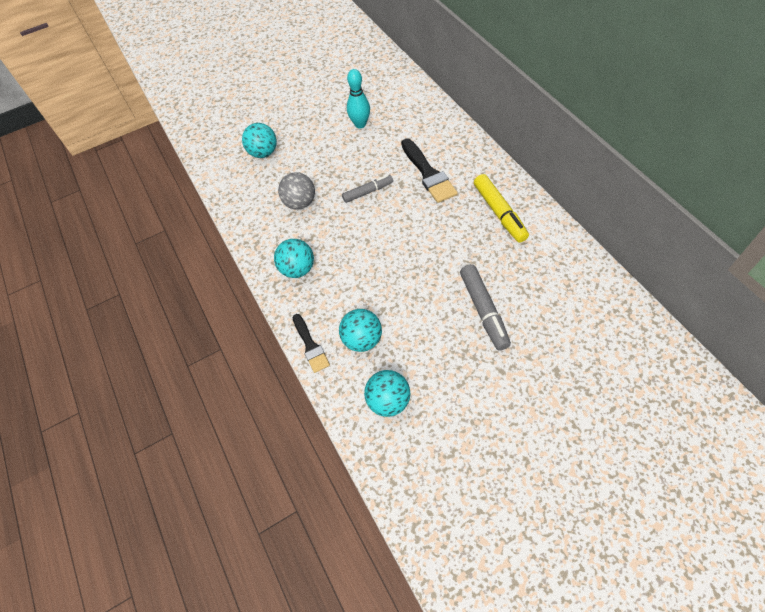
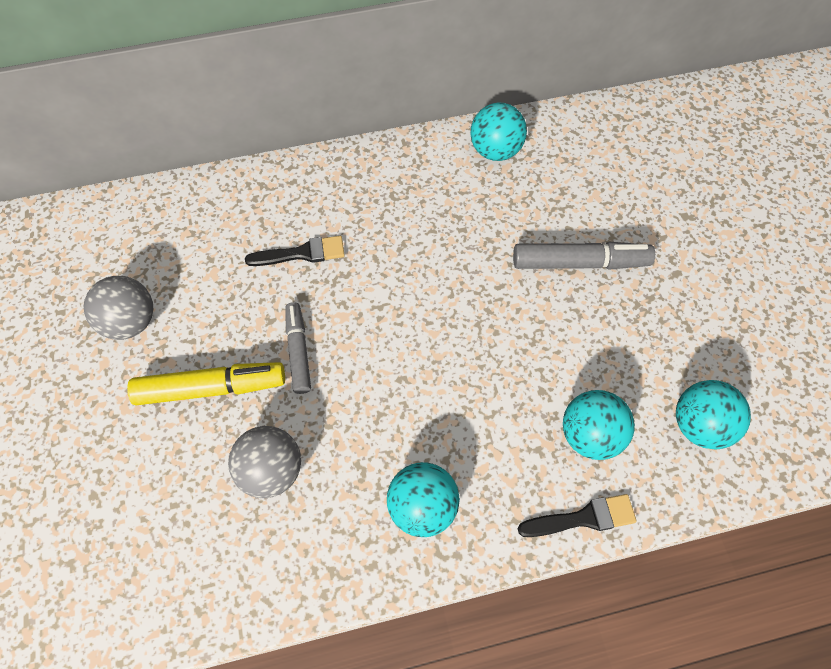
camera: 80 degrees left, 5 degrees up
(263, 153) = (104, 515): turquoise ball -> turquoise ball (495, 150)
(360, 124) = (131, 322): turquoise bowling pin -> grey ball
(428, 174) = (302, 253): black brush -> black brush, size x0.64
(499, 213) = (420, 190): yellow marker -> yellow marker (211, 388)

